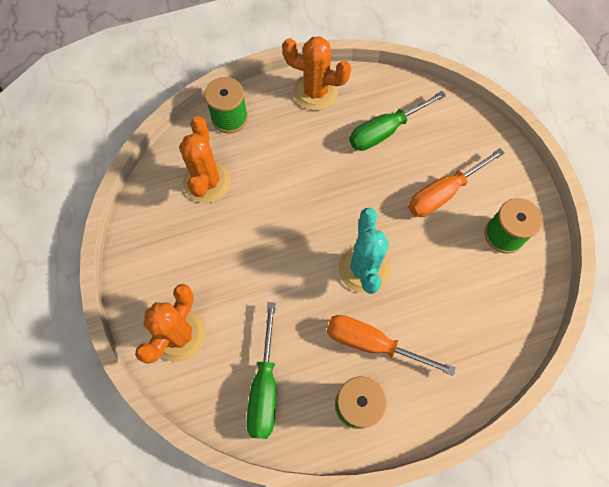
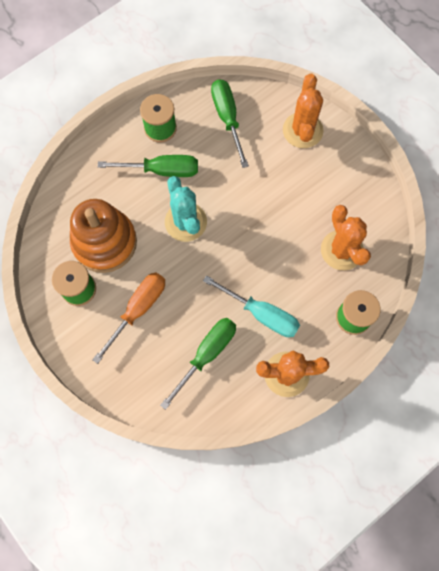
camera: 160 degrees right, 5 degrees up
(317, 149) = (261, 314): none -> turquoise screwdriver
(372, 344) = (161, 170): orange screwdriver -> green screwdriver
(464, 277) = (104, 242): none -> orange stacking toy

